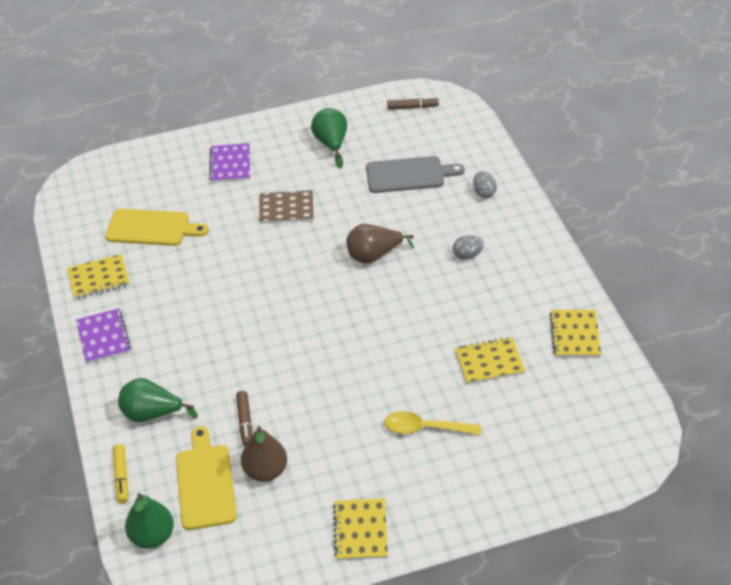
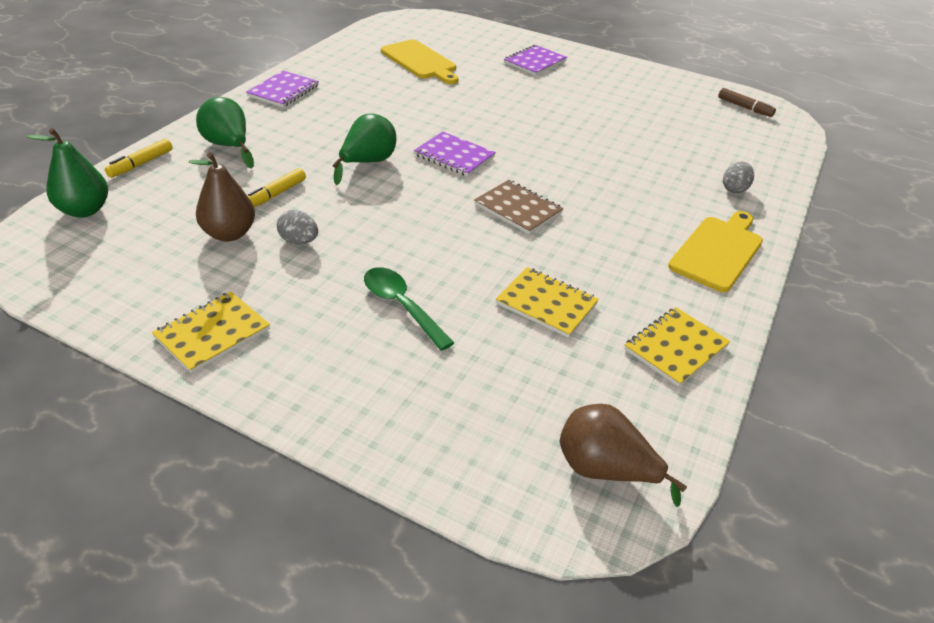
camera: 40 degrees right, 5 degrees down
(99, 278) = (339, 64): yellow notebook -> none
(205, 483) = (178, 208): yellow cutting board -> yellow cutting board (718, 251)
(245, 422) = (275, 194): brown marker -> yellow marker
(286, 208) = (535, 104): brown notebook -> brown notebook (518, 209)
(302, 299) = (454, 156): none -> purple notebook
(331, 144) = (635, 91): green pear -> green pear (367, 163)
(374, 255) = (560, 168): brown pear -> brown pear (604, 470)
(409, 175) = (675, 141): grey cutting board -> none
(425, 428) = (401, 306): yellow spoon -> green spoon
(467, 255) = (649, 218): grey egg -> grey egg (299, 241)

